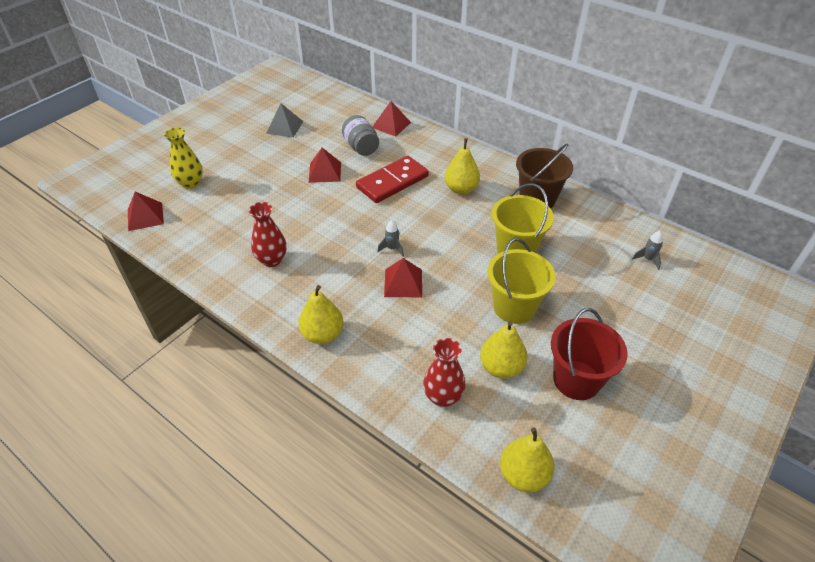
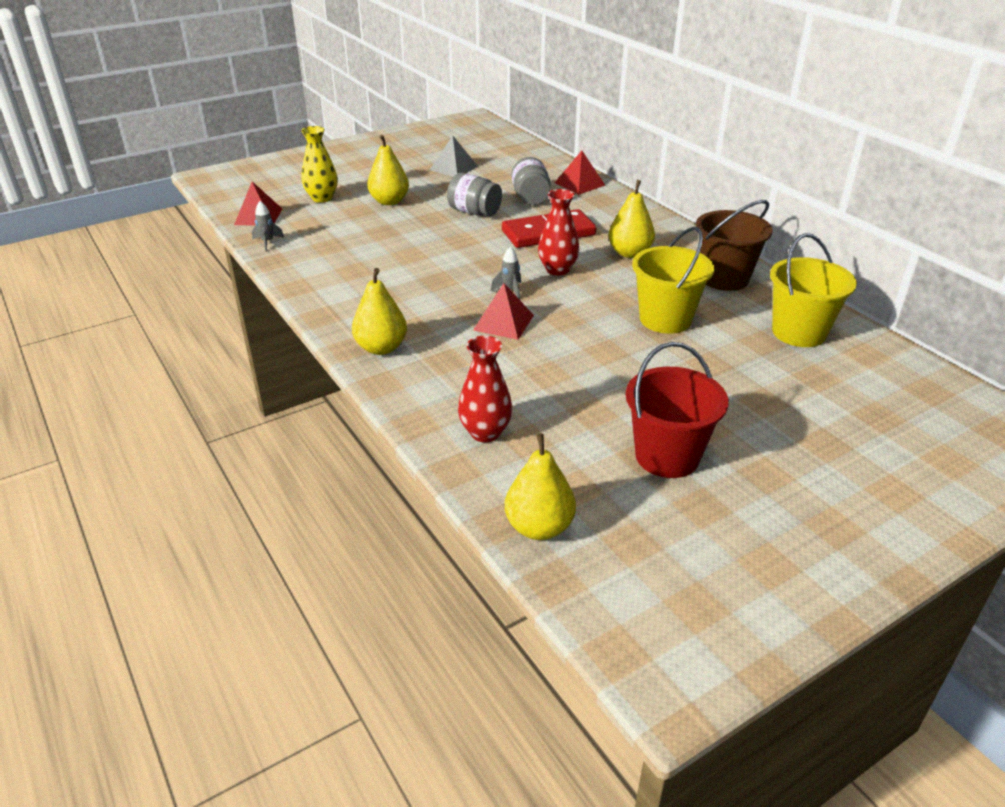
camera: 20 degrees right, 10 degrees down
(272, 260) = (367, 275): red vase -> red vase (557, 270)
(325, 172) = (474, 212): red pyramid -> grey jar
(501, 367) = (575, 422): yellow pear -> yellow pear (389, 201)
(514, 307) = (628, 371): yellow bucket -> yellow bucket (799, 332)
(647, 259) = (843, 362): grey rocket -> grey rocket (267, 242)

